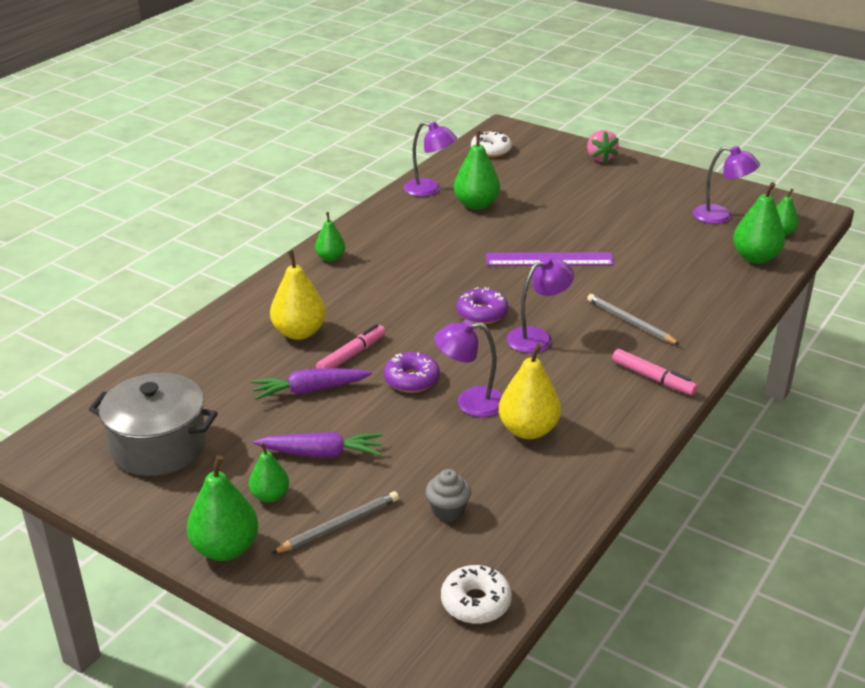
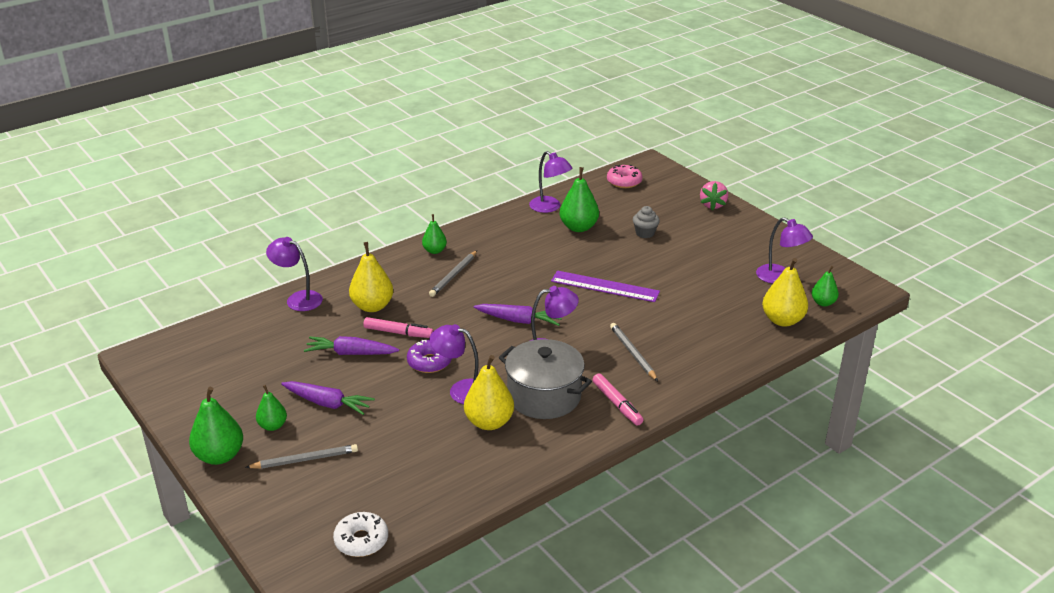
camera: 20 degrees right, 0 degrees up
(159, 446) = (222, 371): grey pot -> grey pot (544, 396)
(200, 342) = (298, 299): none -> purple lamp
(351, 355) = (398, 333): pink marker -> pink marker turned 45 degrees clockwise
(372, 280) = (453, 275): none -> grey pencil
(448, 511) = (387, 469): grey cupcake -> grey cupcake (645, 233)
(482, 313) = (519, 320): purple donut -> purple carrot
(491, 150) = (624, 182): white donut -> pink donut
(755, 257) = (782, 320): green pear -> yellow pear

